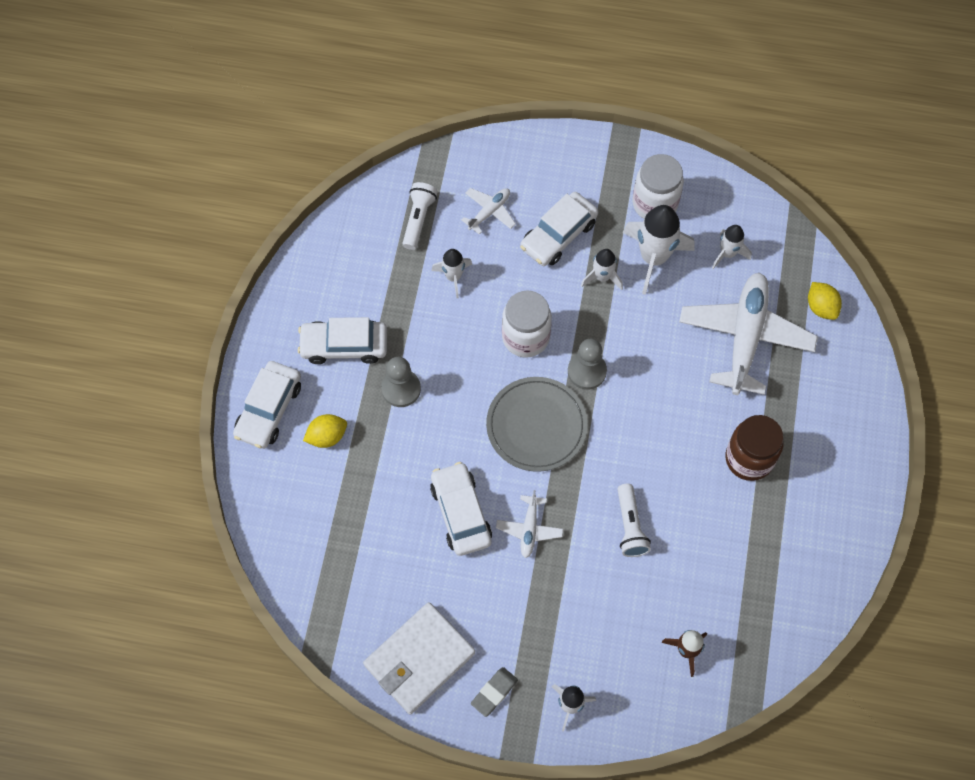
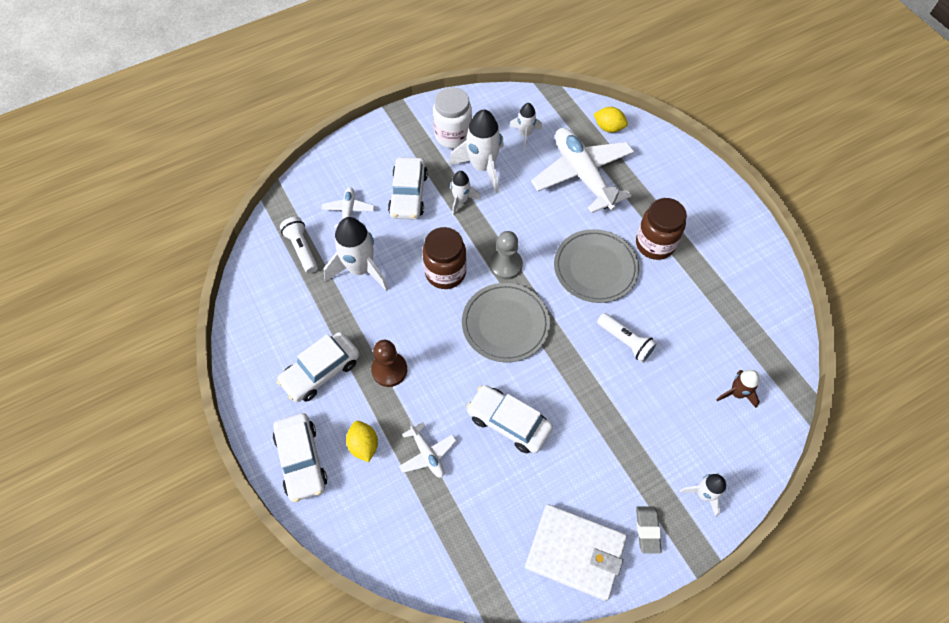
camera: 40 degrees left, 5 degrees down
(327, 436) = (364, 445): yellow lemon -> yellow lemon turned 45 degrees counterclockwise
(401, 389) = (389, 370): grey pawn -> brown pawn
(419, 659) = (575, 552): white wallet -> white wallet turned 75 degrees counterclockwise
(453, 277) = (360, 269): white rocket -> white rocket, size x1.79
(525, 337) = (445, 272): white jar -> brown jar
(529, 529) = (564, 396): white plane -> white plane (427, 454)
(668, 437) = (595, 268): none -> grey plate

